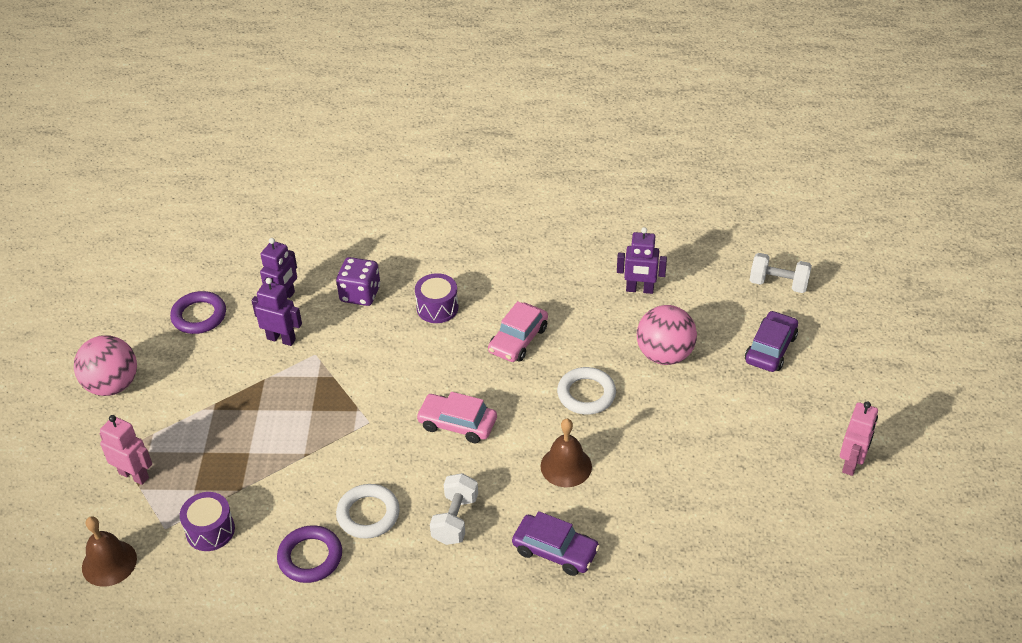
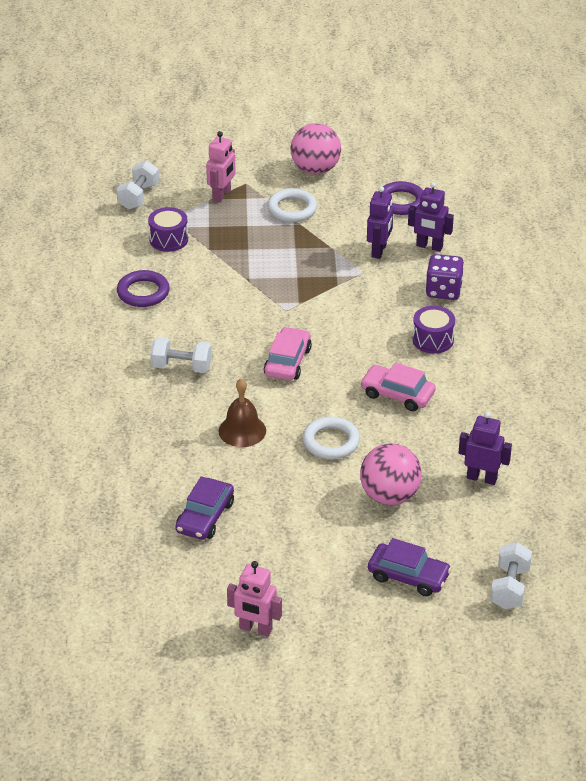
camera: 85 degrees right, 5 degrees down
(109, 563) = (138, 196): brown bell -> white dumbbell
(368, 514) = (186, 318): white ring -> white ring (292, 209)
(555, 550) = (149, 426): purple car -> purple car (205, 517)
(639, 289) = (482, 478): purple robot -> purple robot turned 105 degrees clockwise

